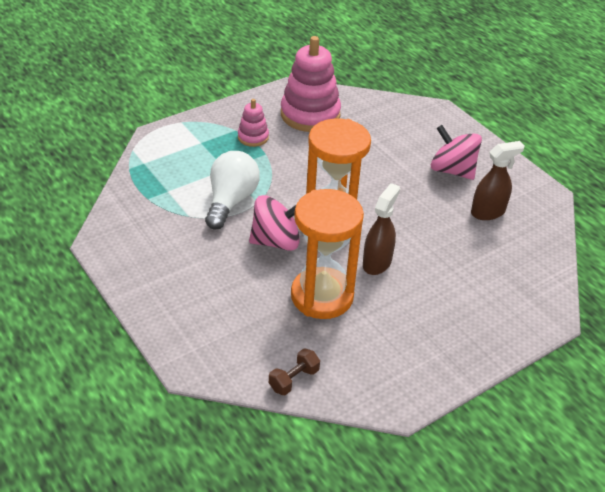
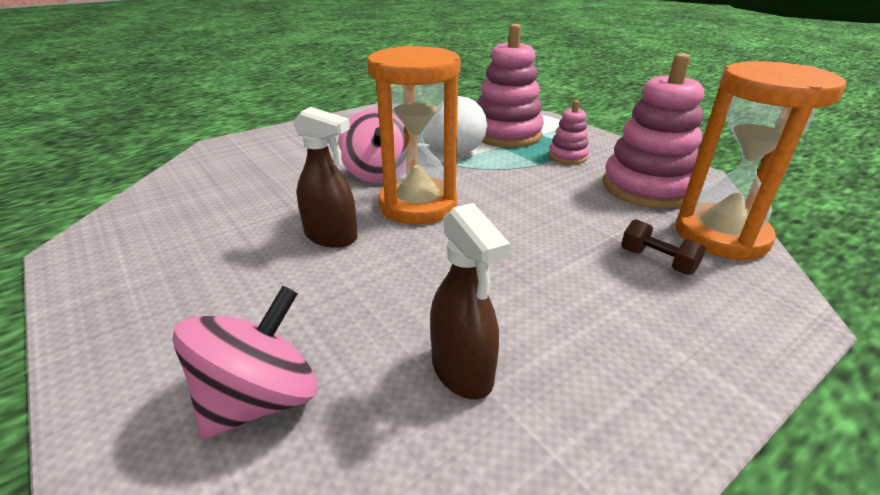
camera: 90 degrees right, 10 degrees down
(199, 162) = (506, 135): none -> pink stacking toy
(294, 379) = (166, 187): brown dumbbell -> brown dumbbell (657, 261)
(322, 296) = (281, 200): orange hourglass -> orange hourglass (721, 236)
(452, 170) = (585, 325): pink spinning top -> pink spinning top (261, 399)

